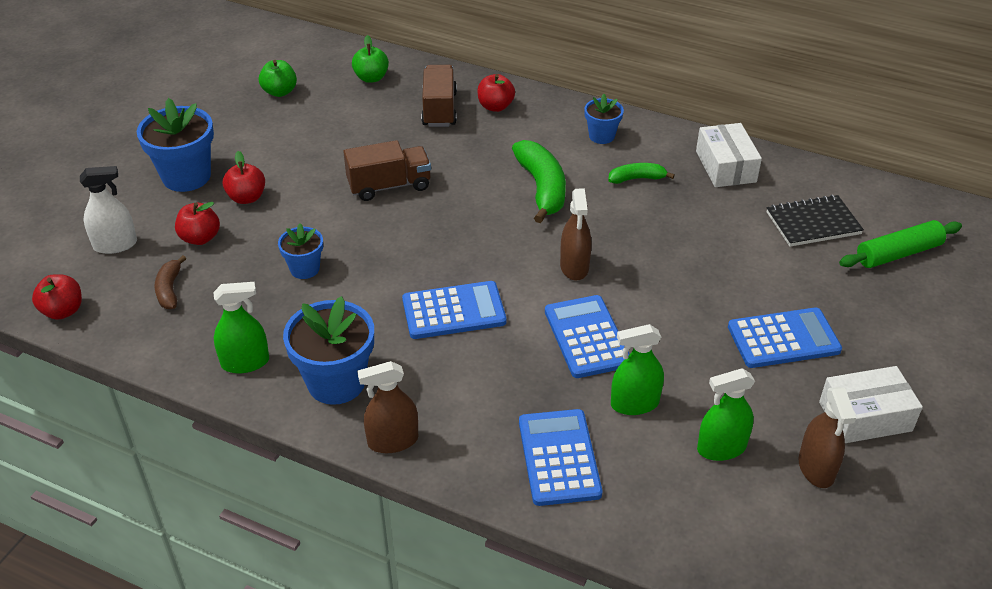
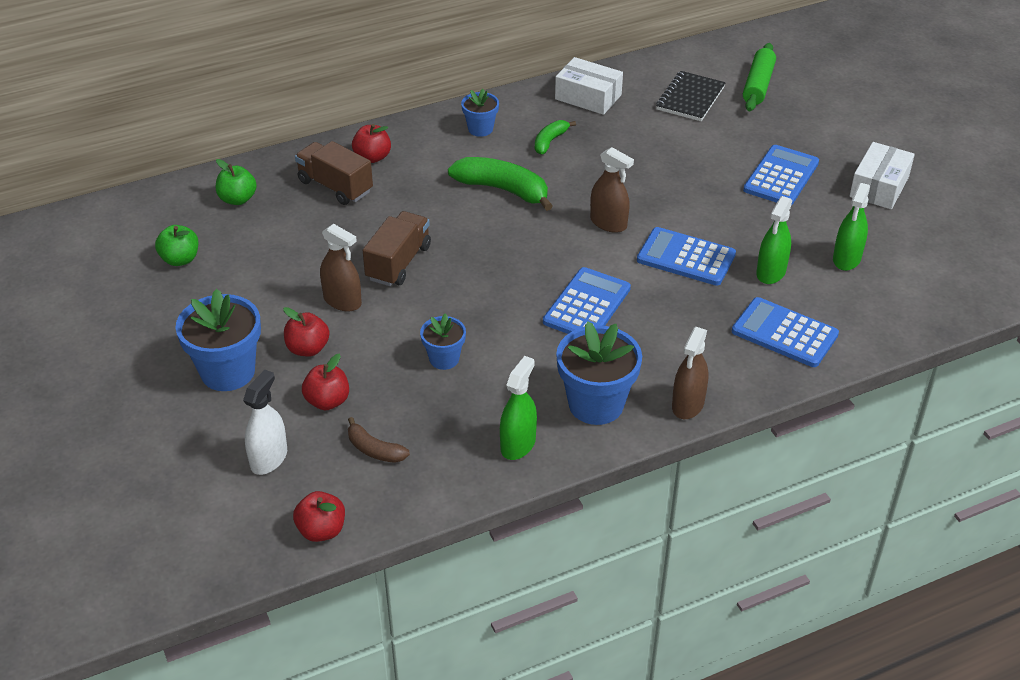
camera: 50 degrees left, 0 degrees up
(816, 468) = (900, 231): brown spray bottle -> brown spray bottle (342, 301)

